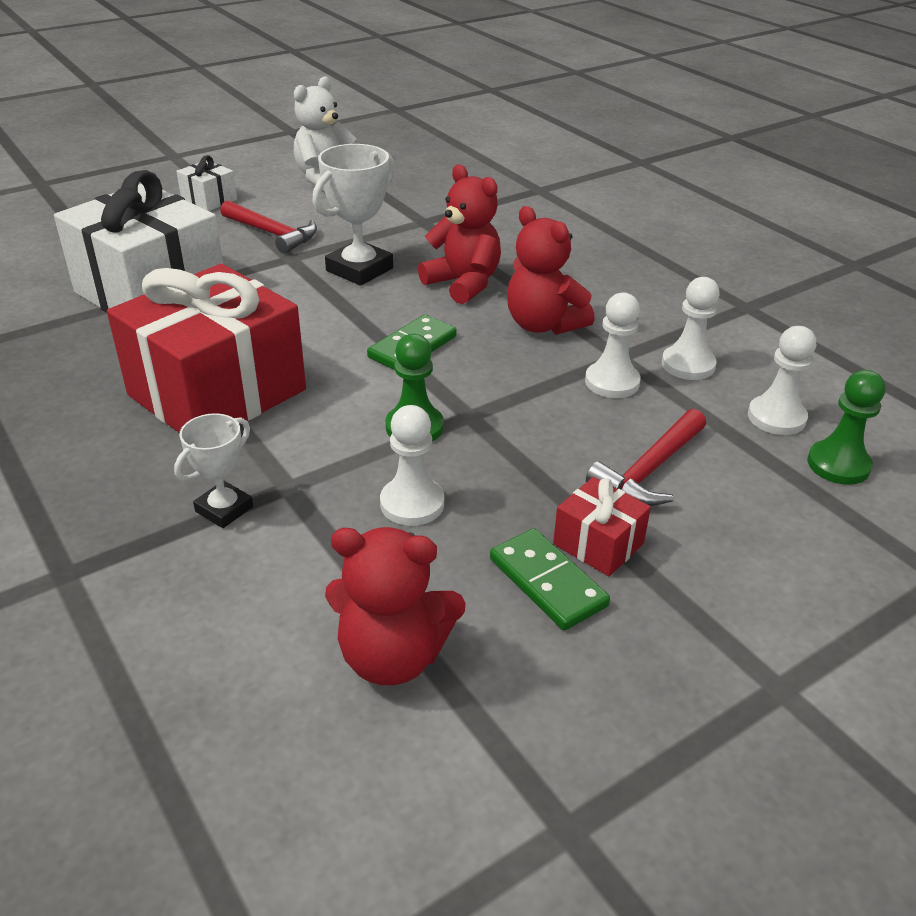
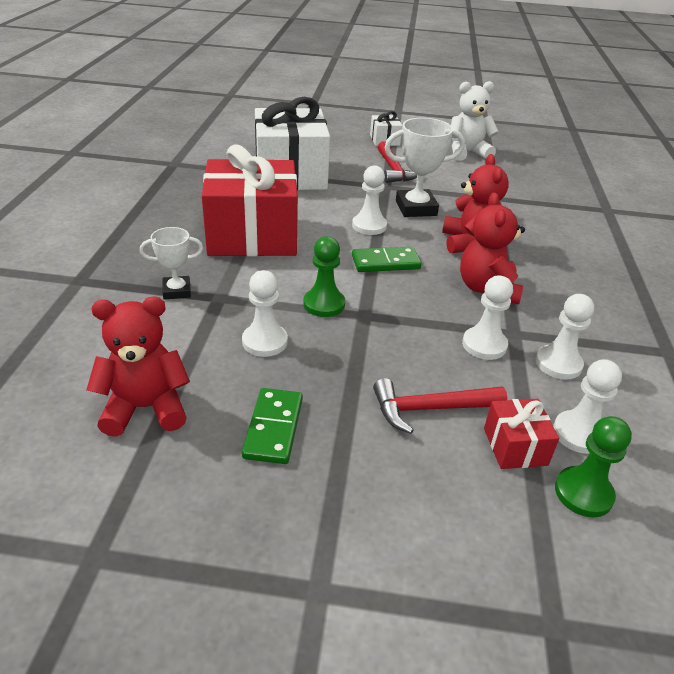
camera: 40 degrees right, 0 degrees up
(338, 314) = (369, 226): none -> white pawn
(392, 656) = (145, 408): red teddy bear -> red teddy bear turned 120 degrees clockwise
(598, 544) = (333, 428): red gift -> red gift (515, 446)

